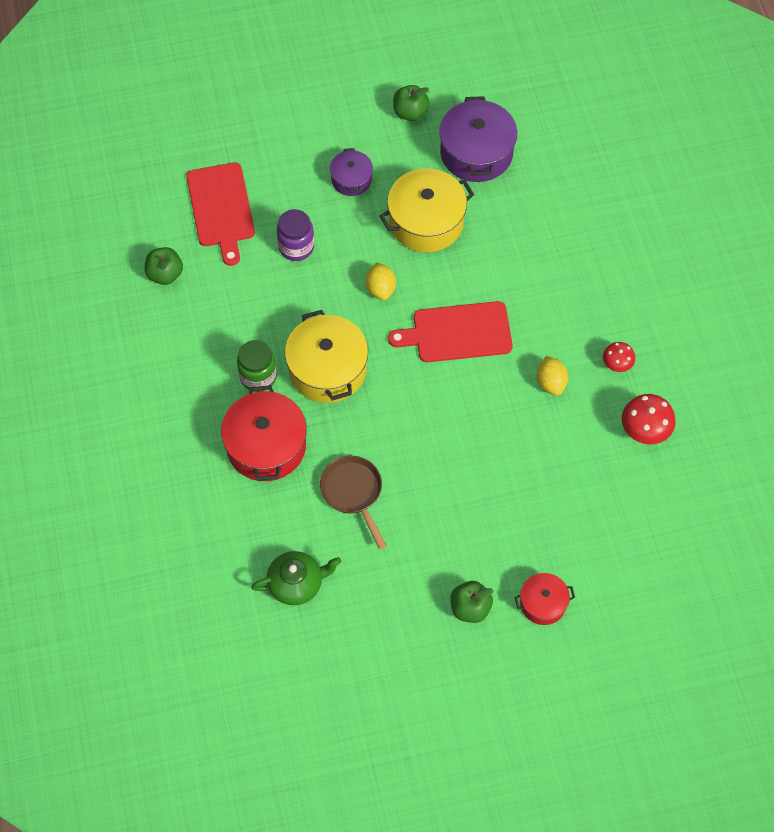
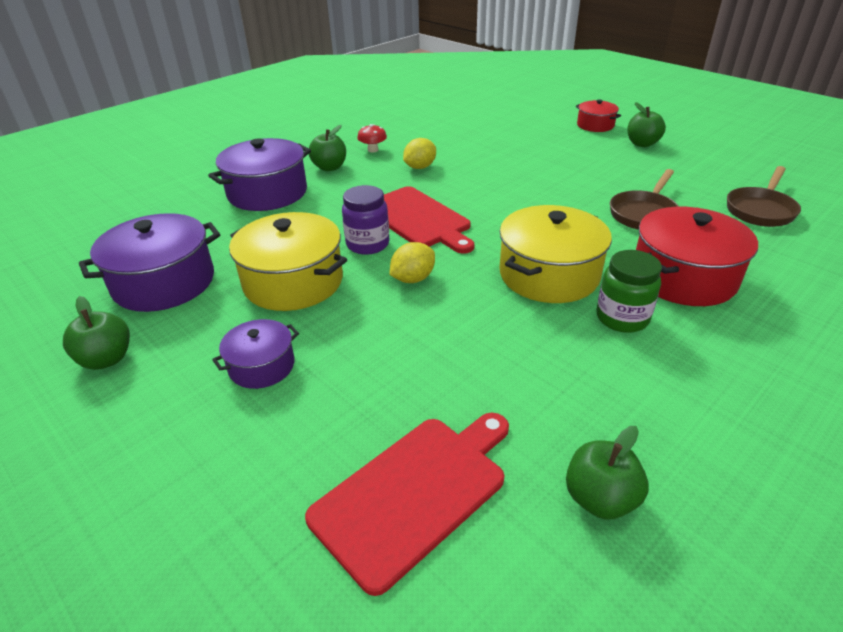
camera: 120 degrees left, 25 degrees down
(296, 247) = (414, 369): purple jar -> purple jar (368, 244)
(296, 583) = (760, 210): green teapot -> brown pan
(576, 249) = (267, 193): none -> purple pot
(599, 313) = (329, 167): none -> green apple
(645, 430) = (419, 129): red mushroom -> none

